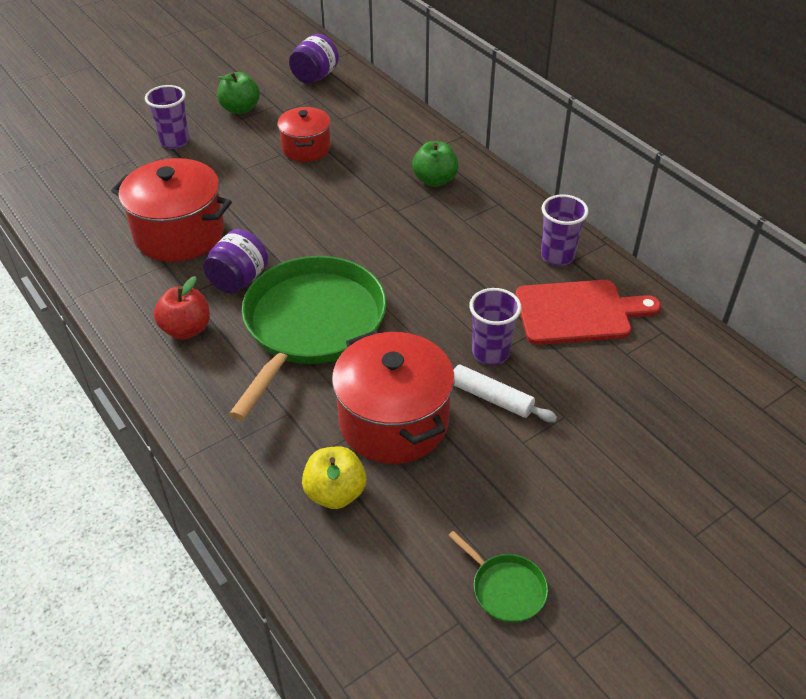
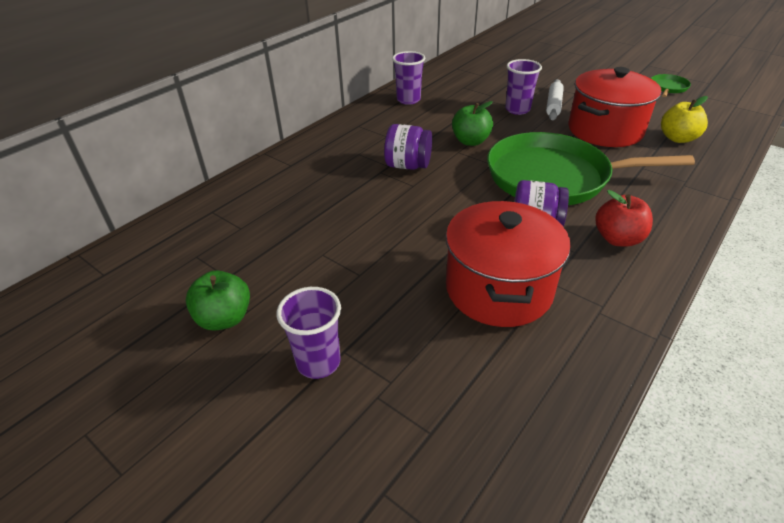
camera: 105 degrees left, 5 degrees down
(306, 148) = (306, 238): red pot -> none
(315, 76) = (140, 269): purple jar -> purple jar (408, 165)
(435, 180) = (337, 155): green apple -> green apple (470, 141)
(578, 312) = (458, 89): red cutting board -> none

